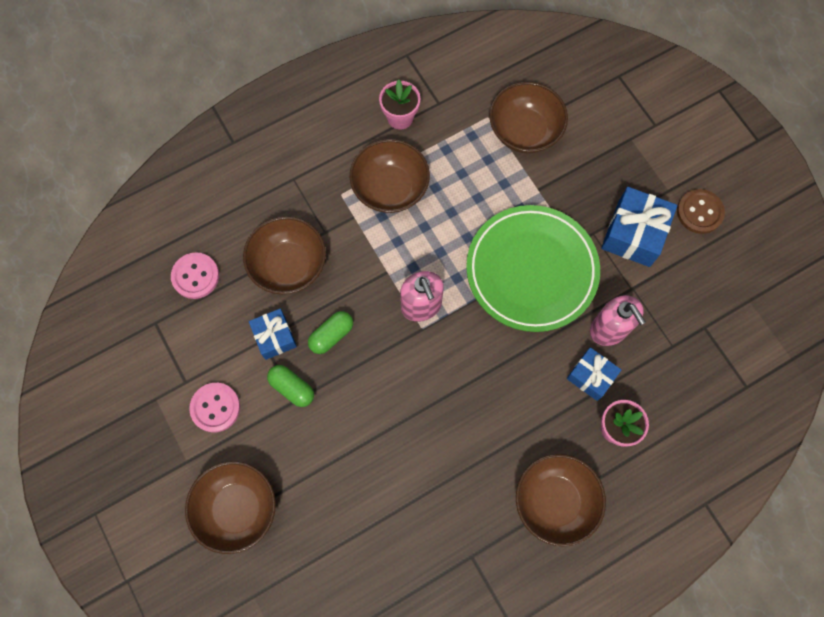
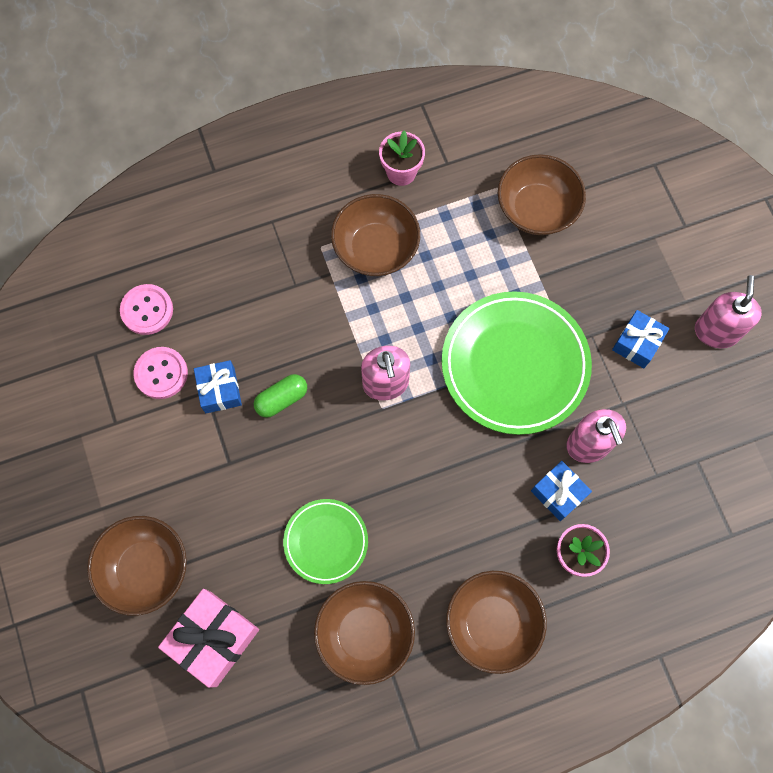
camera: 10 degrees right, 0 degrees up
(215, 407) = (142, 456): pink button -> pink button (161, 373)
(288, 265) = (249, 315): brown bowl -> brown bowl (365, 633)
(292, 388) = (228, 449): green capsule -> none
(310, 560) = (213, 639): none -> pink gift
(394, 455) = (326, 542): none -> green plate
(633, 234) = (637, 343): blue gift -> blue gift, size x0.63
(699, 212) = (716, 331): brown button -> pink soap dispenser

